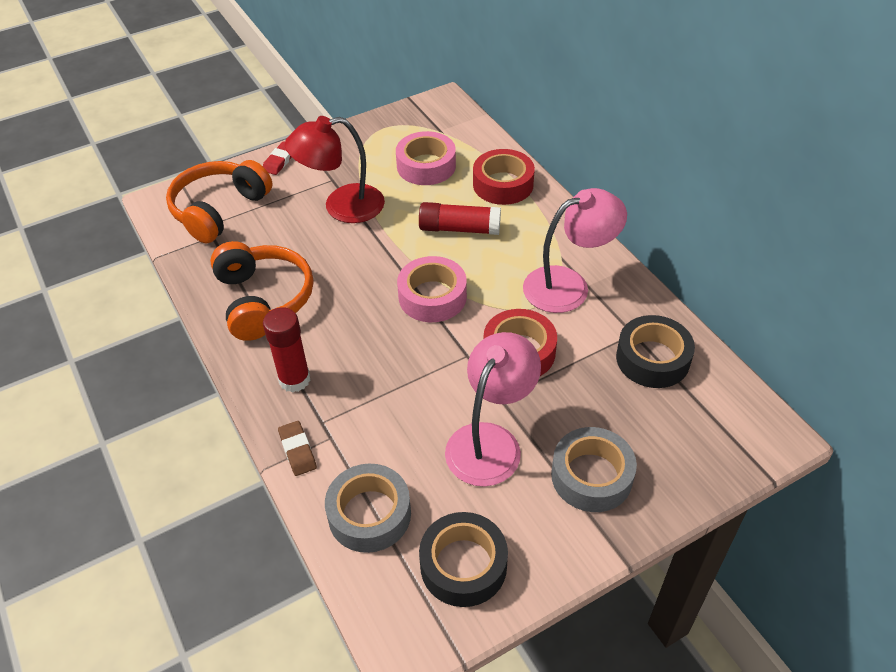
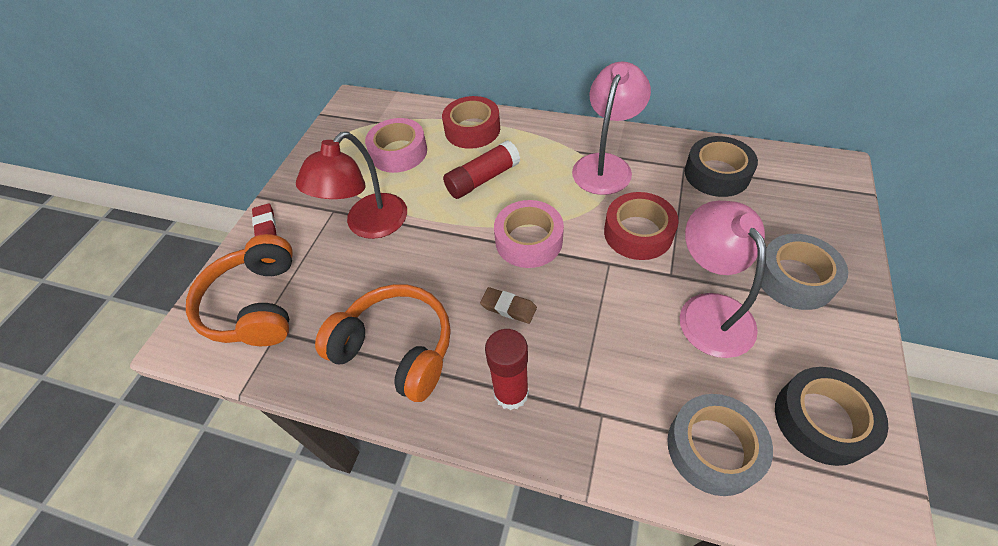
camera: 40 degrees left, 5 degrees up
(297, 450) = (592, 450): brown eraser -> brown eraser (508, 307)

